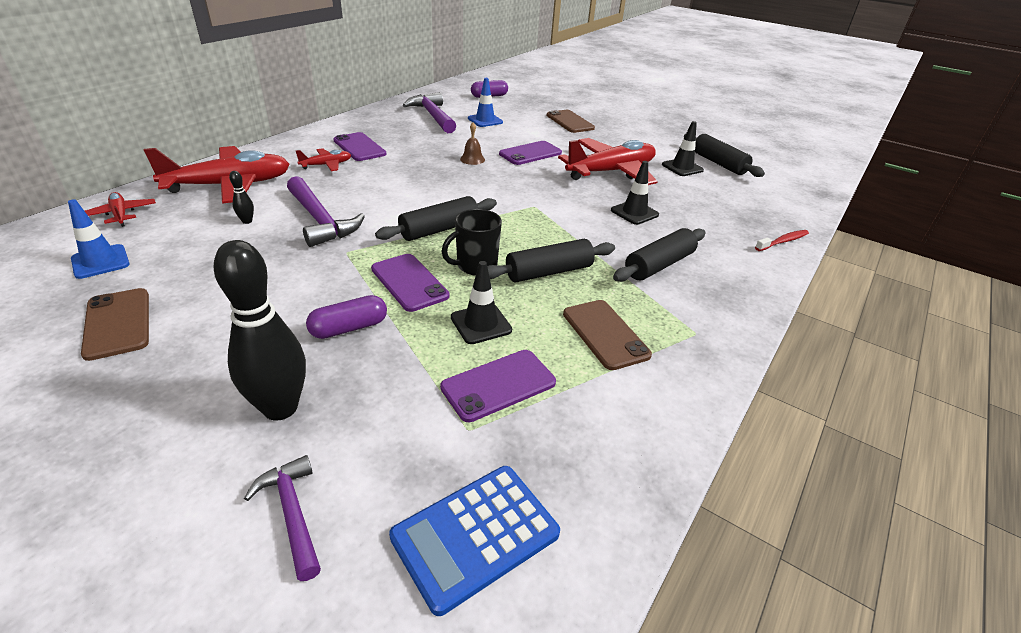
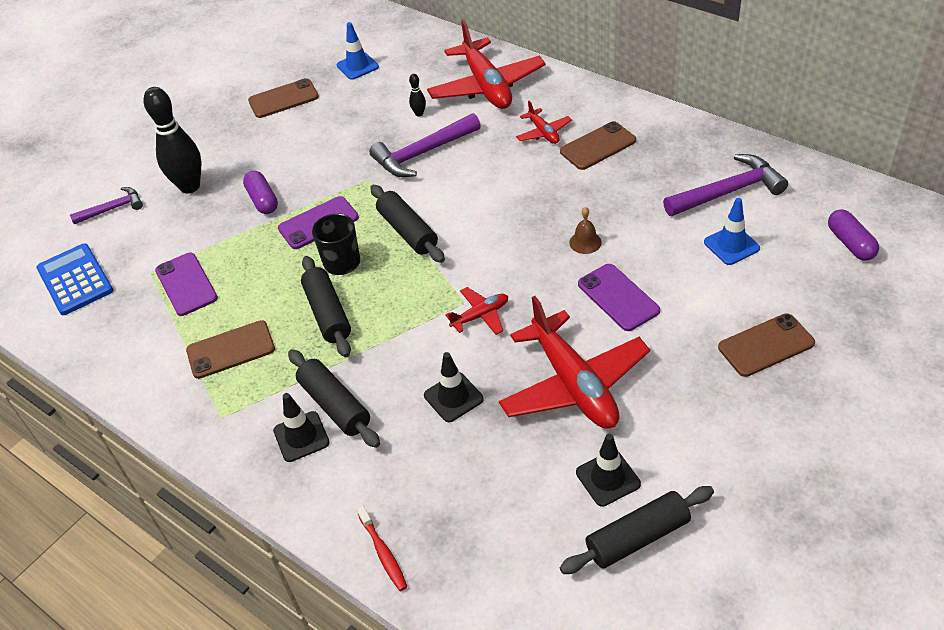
camera: 100 degrees right, 10 degrees up
(120, 214) = (427, 50): red plane -> red plane (480, 316)
(359, 147) = (598, 146): purple phone -> brown phone
(481, 324) = (256, 271): black traffic cone -> black traffic cone (301, 437)

